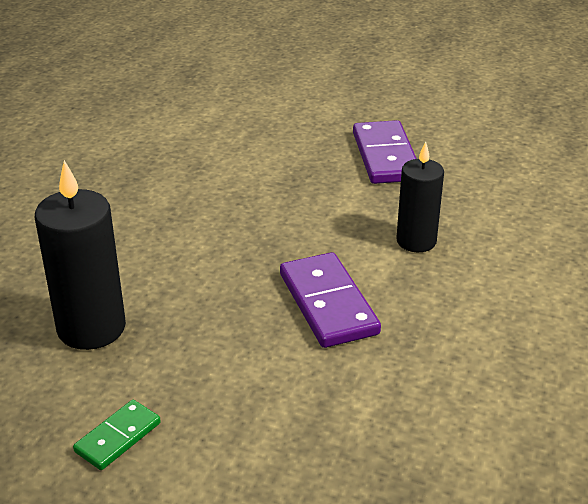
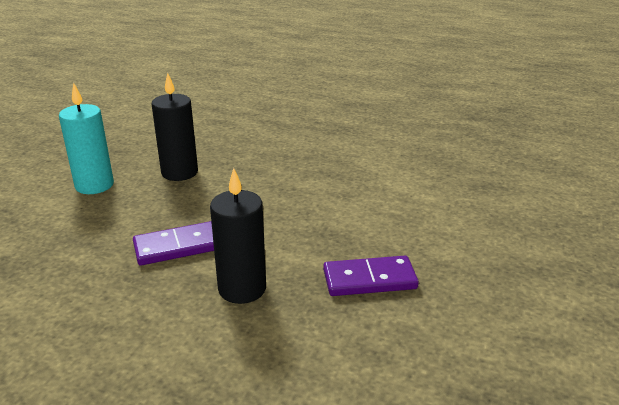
camera: 90 degrees right, 5 degrees down
(118, 437) = (94, 185): green domino -> turquoise candle
(416, 241) = (242, 289): black candle -> black candle, size x1.52

